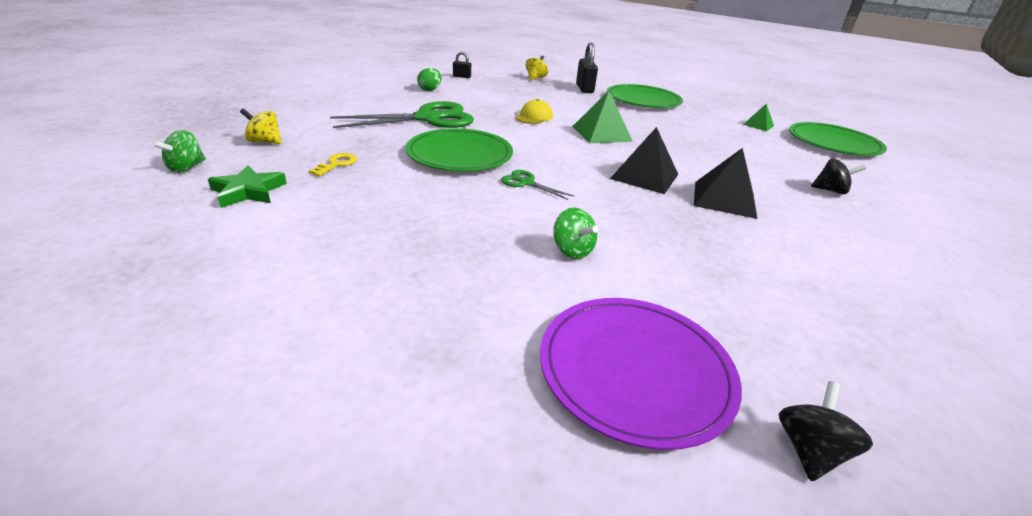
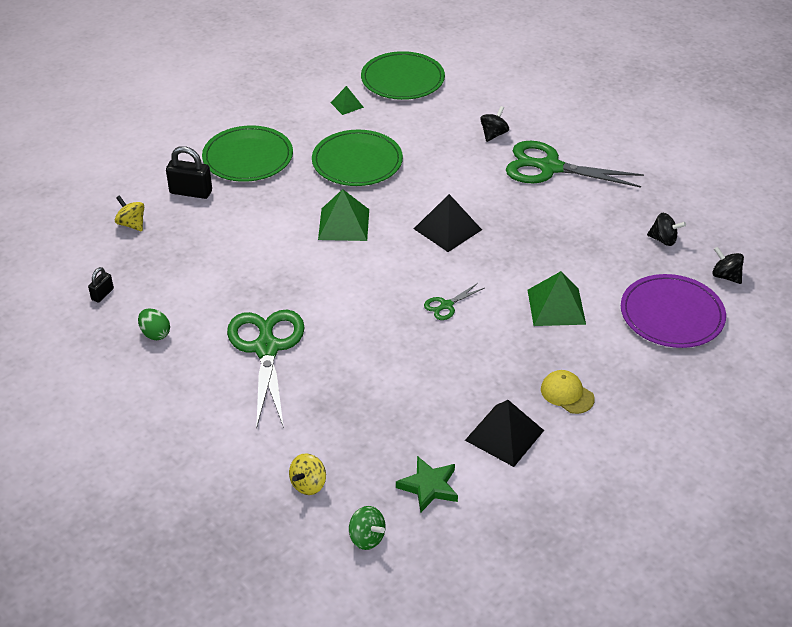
camera: 70 degrees left, 10 degrees up
(337, 164) = (380, 427): yellow key -> none
(459, 154) = (375, 338): green plate -> green plate (357, 161)
(534, 117) = (282, 261): yellow cap -> yellow cap (567, 394)
(572, 250) = (556, 306): green spinning top -> green pyramid
(724, 199) = (496, 199): black pyramid -> black pyramid (504, 435)
(814, 347) = (663, 240): none -> black spinning top
(829, 229) = (549, 167): none -> green scissors

